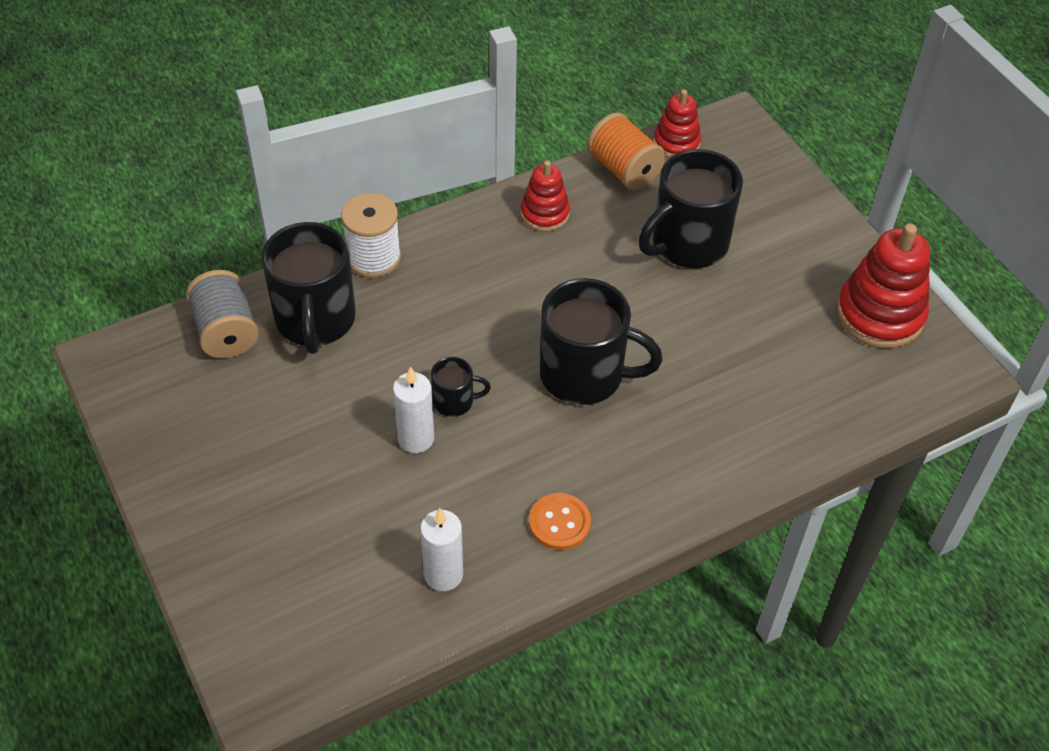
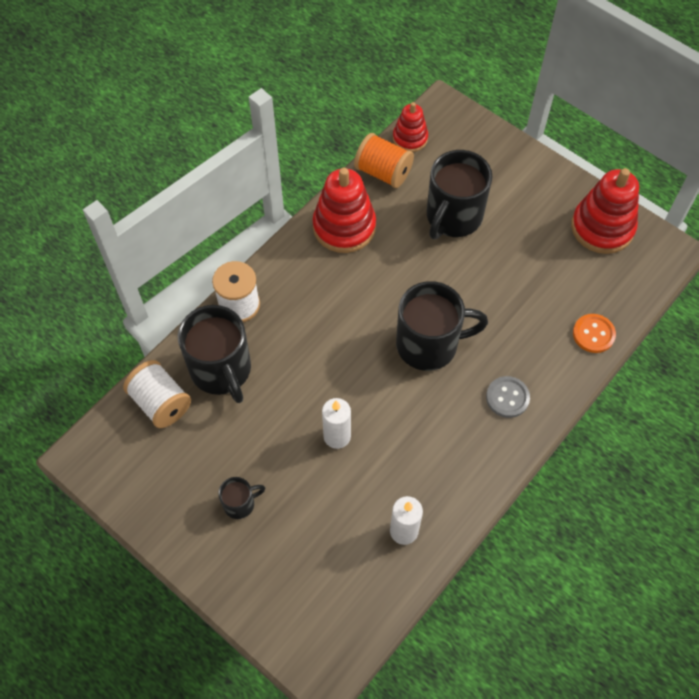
camera: 20 degrees left, 10 degrees up
(226, 332) = (161, 403): grey spool -> white spool
(454, 401) = (350, 398): black mug -> black mug (240, 503)
(545, 214) = (344, 227): red stacking toy -> red stacking toy, size x1.70
(559, 523) = (463, 462): orange button -> orange button (593, 334)
(655, 468) = (507, 397): none -> grey button

